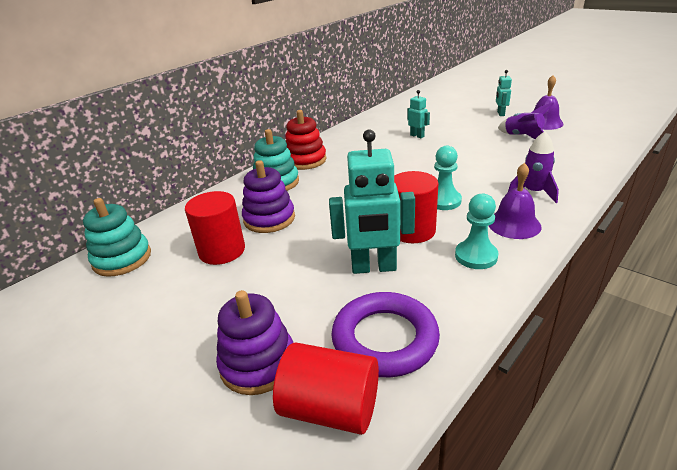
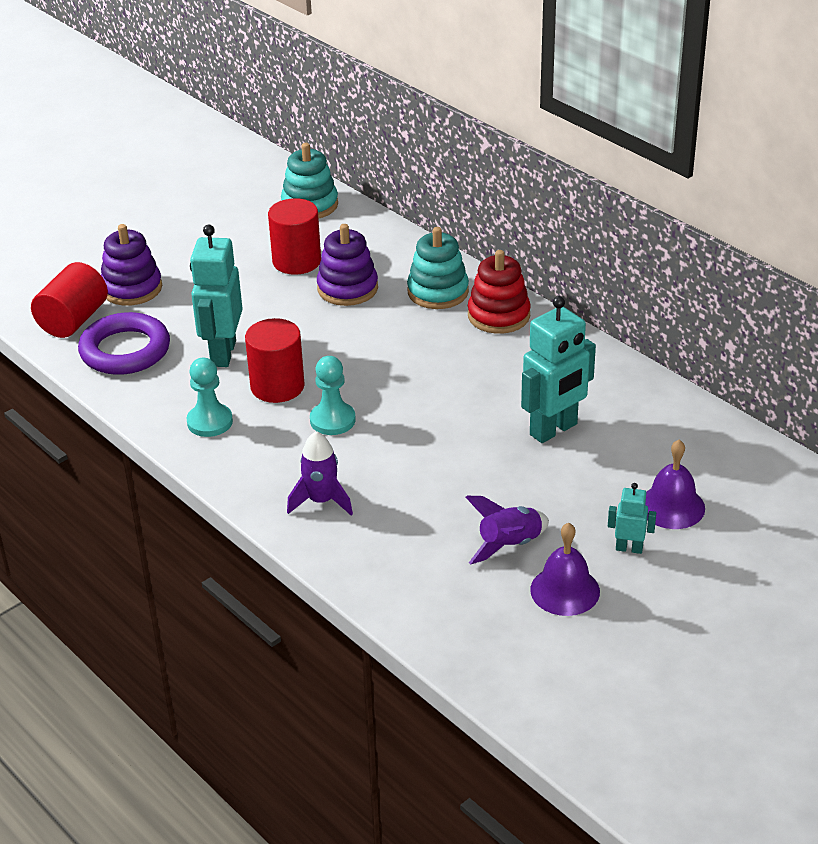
camera: 95 degrees right, 5 degrees up
(417, 136) = (554, 430): turquoise robot -> turquoise robot, size x2.02
(514, 224) = (255, 464): purple bell -> purple bell (672, 506)

